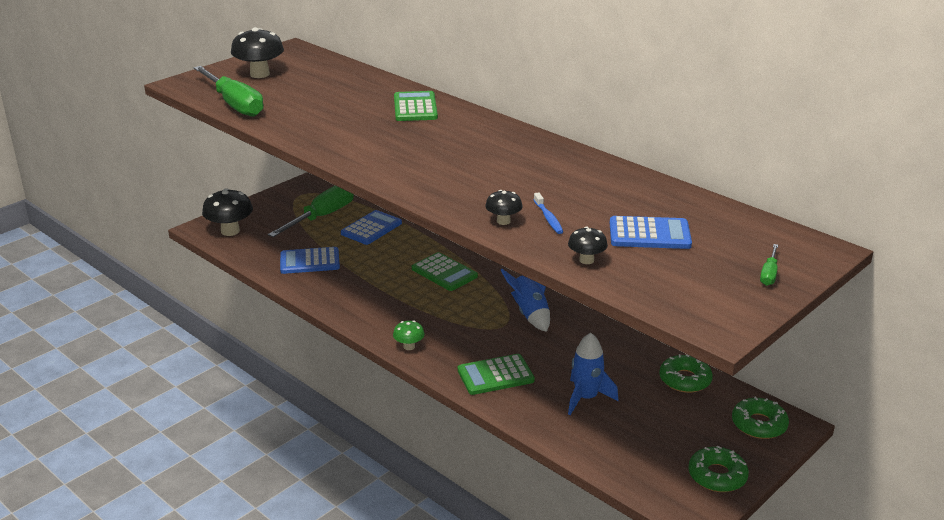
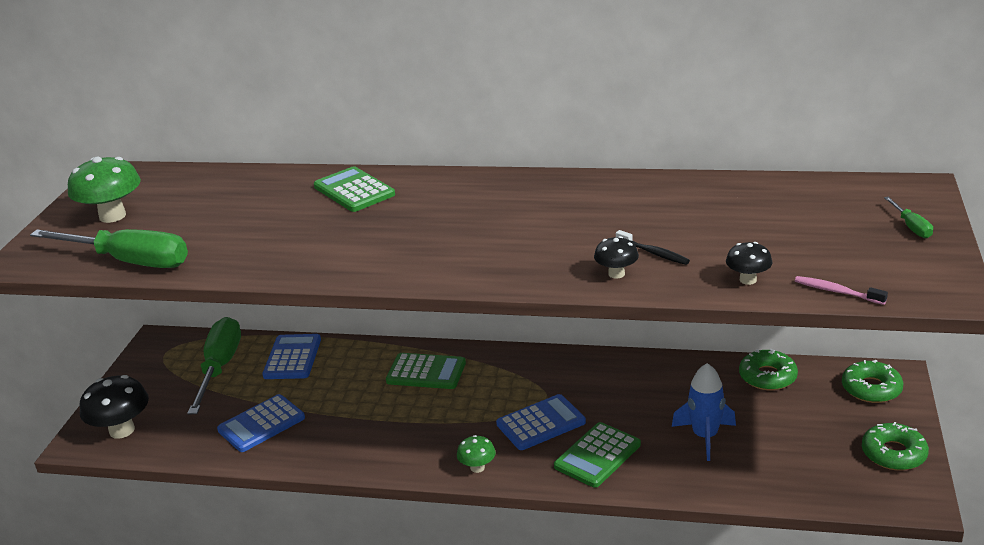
camera: 30 degrees left, 0 degrees up
(260, 74) = (112, 216): black mushroom -> green mushroom
(530, 314) = (559, 377): blue rocket -> none
(548, 218) = (654, 253): blue toothbrush -> black toothbrush
(638, 293) = (836, 292): none -> pink toothbrush
(649, 234) = (764, 231): blue calculator -> blue calculator (541, 423)

